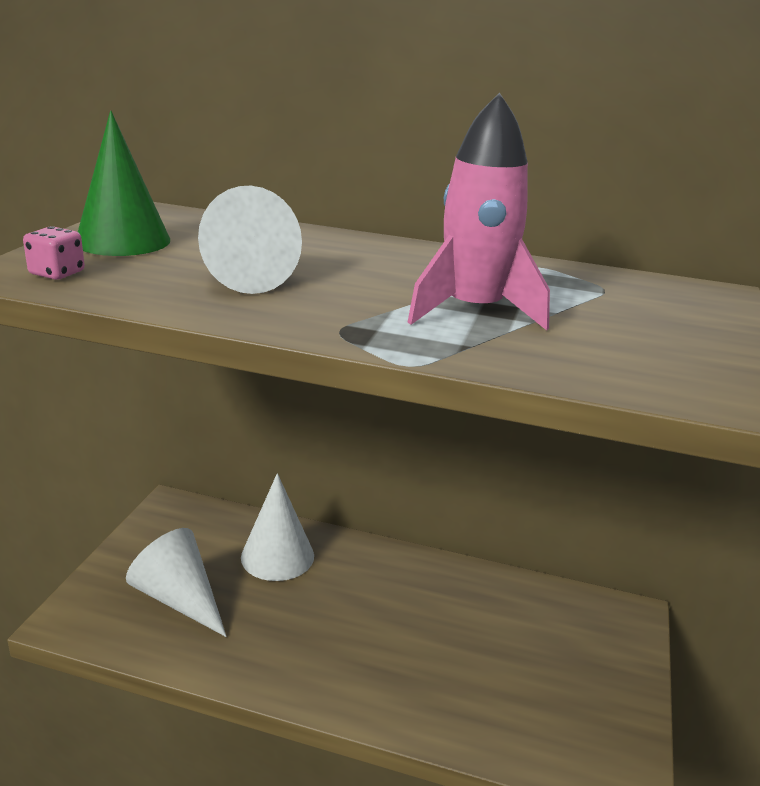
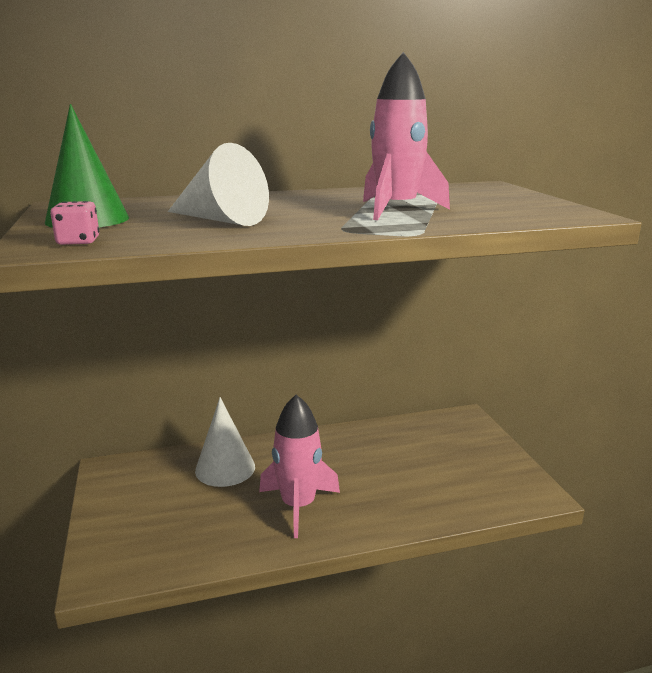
camera: 30 degrees left, 5 degrees down
(179, 598) = (178, 522): white cone -> none
(311, 638) = (298, 505): none -> pink rocket

